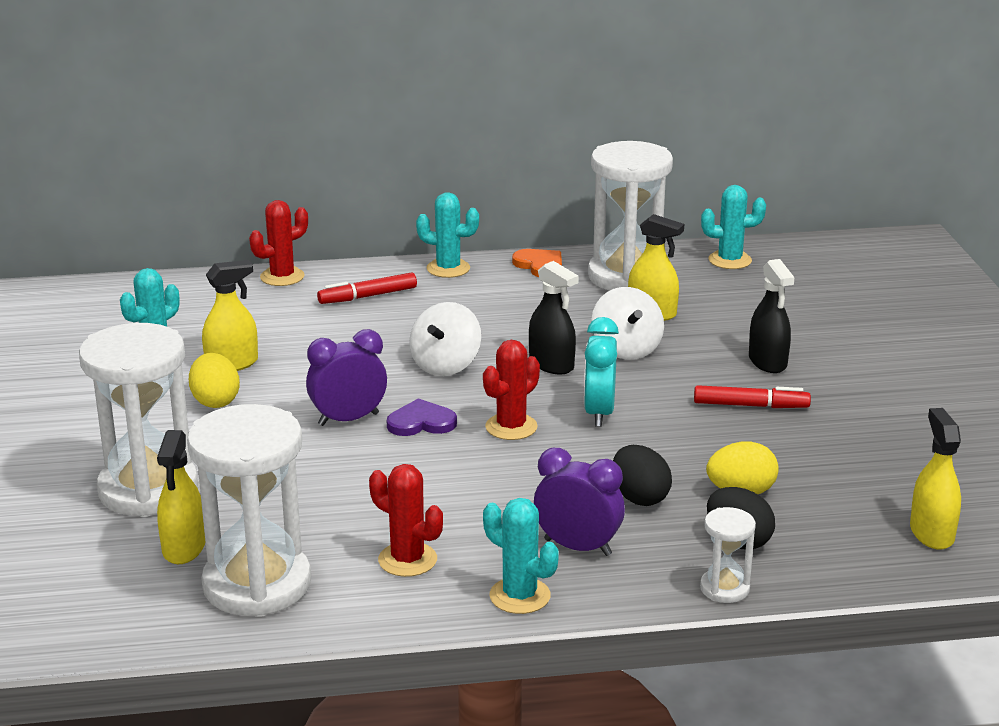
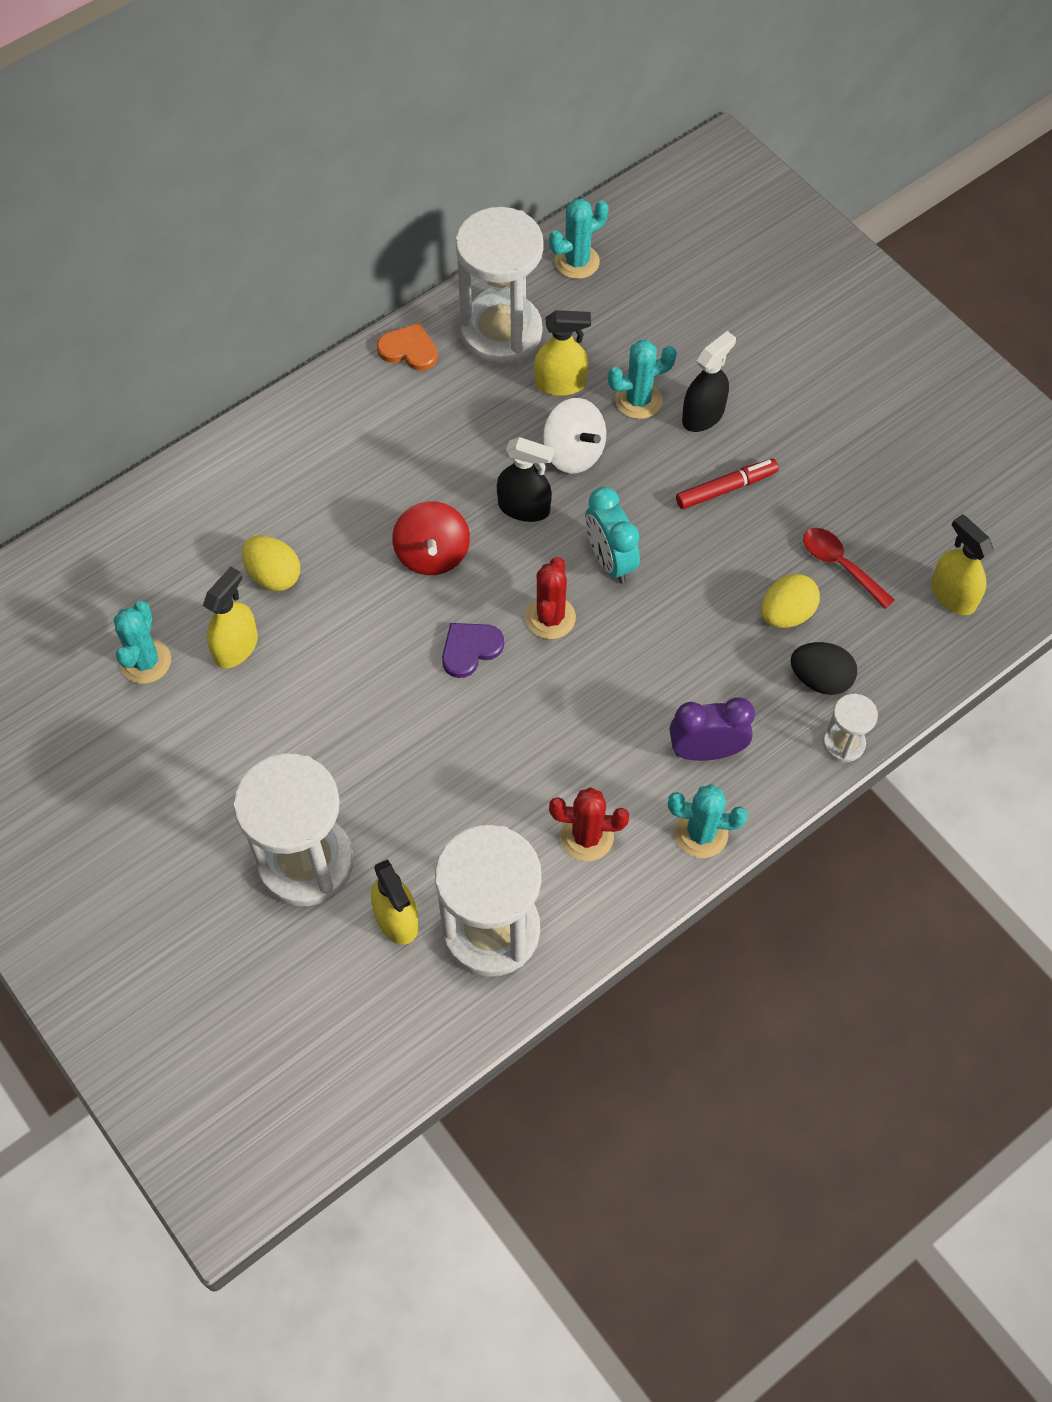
camera: 30 degrees left, 35 degrees up
(215, 401) = (265, 710): yellow egg -> yellow egg (274, 575)
(282, 277) = (174, 483): red cactus -> none
(348, 419) = (404, 676): purple clock -> none
(368, 296) = (282, 478): red marker -> none
(445, 365) = (432, 554): white spinning top -> red spinning top
(448, 268) = (326, 395): turquoise cactus -> turquoise cactus (638, 400)
(639, 497) = (714, 662): black egg -> none
(767, 362) = (703, 415): black spray bottle -> black spray bottle turned 90 degrees counterclockwise
(825, 480) = (840, 565): none -> red spoon

